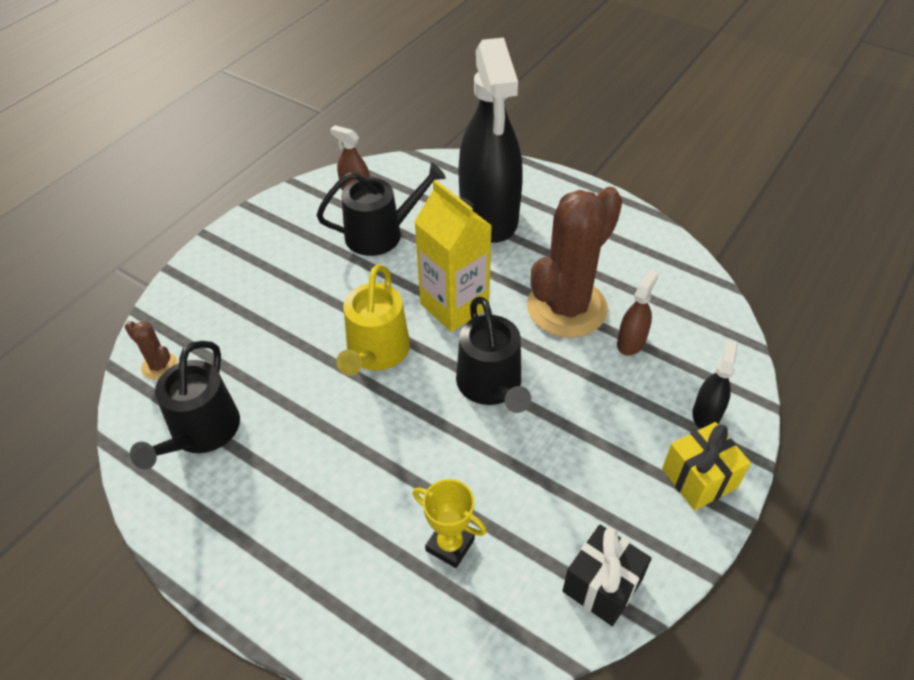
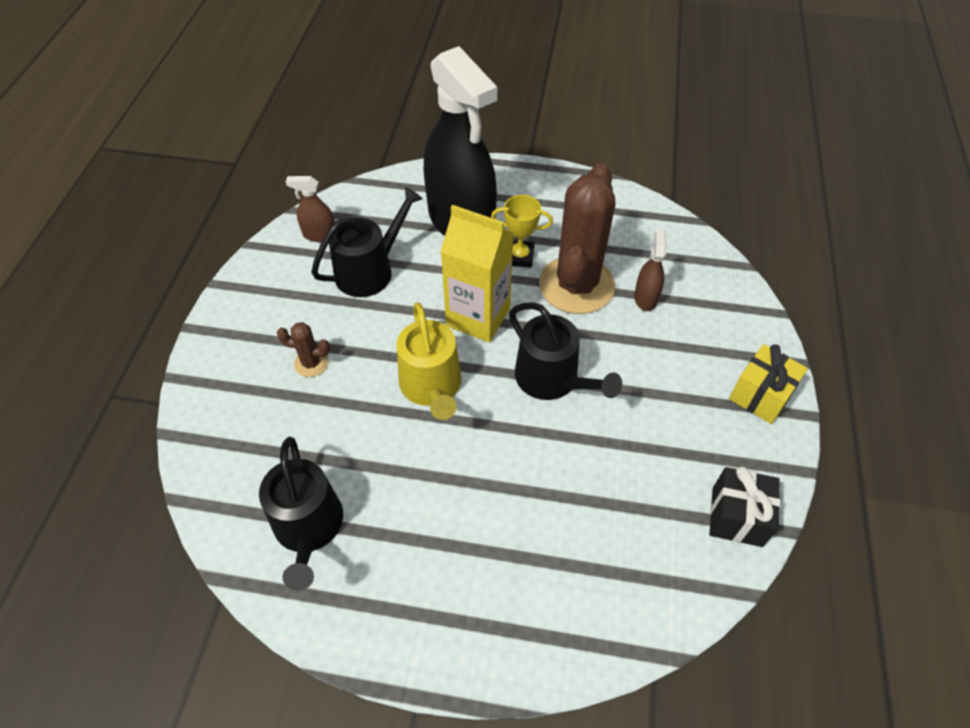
camera: 25 degrees left, 5 degrees up
(159, 366) = (224, 479): brown cactus -> brown cactus (311, 363)
(450, 545) = (598, 536): yellow trophy -> yellow trophy (519, 256)
(706, 414) = (737, 338): black spray bottle -> none

